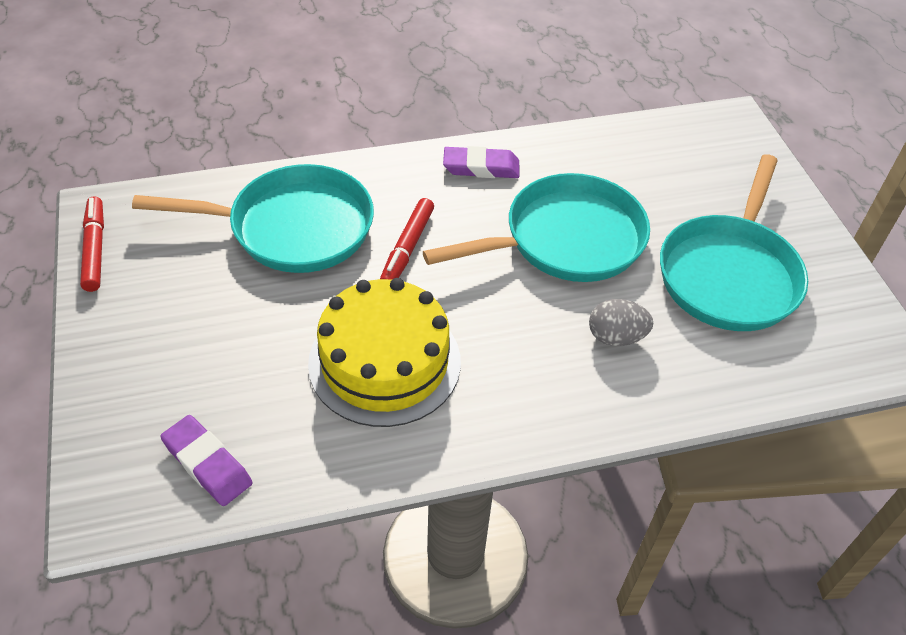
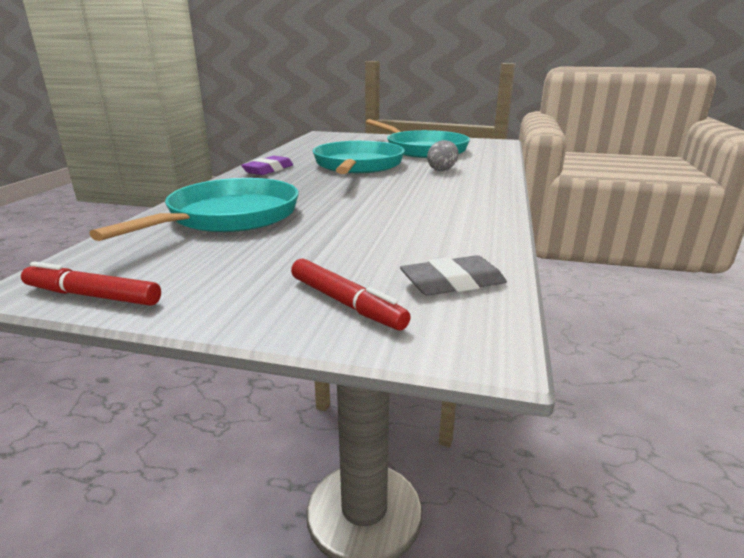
camera: 60 degrees left, 25 degrees down
(207, 464) = (453, 283): purple eraser -> grey eraser
(384, 362) = (404, 213): yellow cake -> none
(407, 248) = (308, 193): red marker -> red marker (345, 303)

